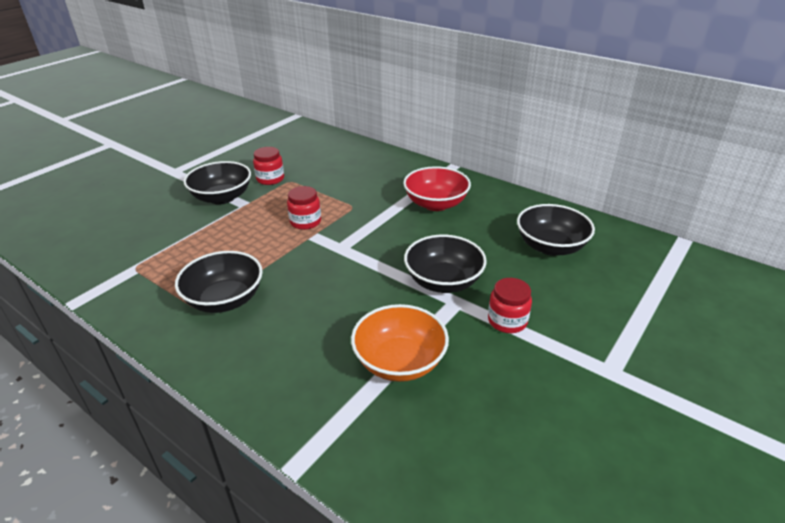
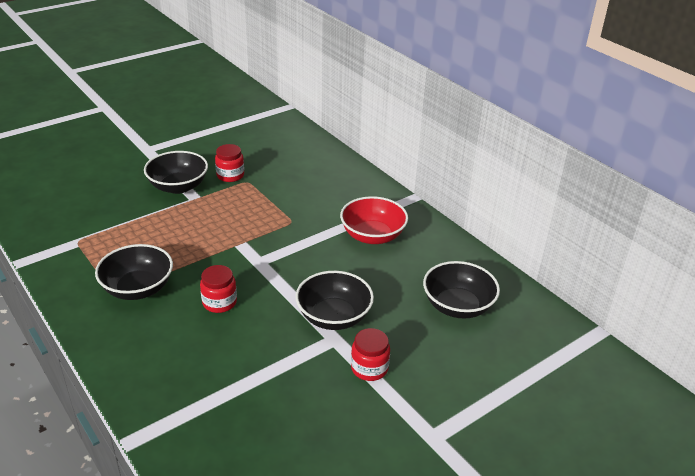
camera: 15 degrees right, 0 degrees up
(305, 222) = (241, 228): red jar -> red jar (219, 302)
(399, 362) = (254, 380): orange bowl -> none

